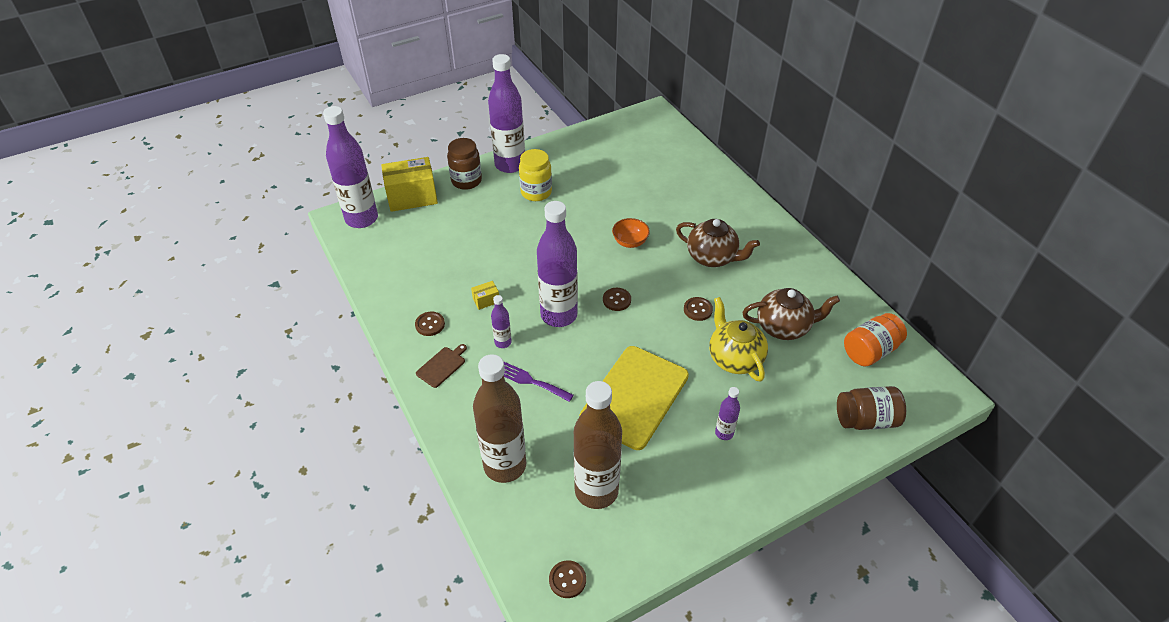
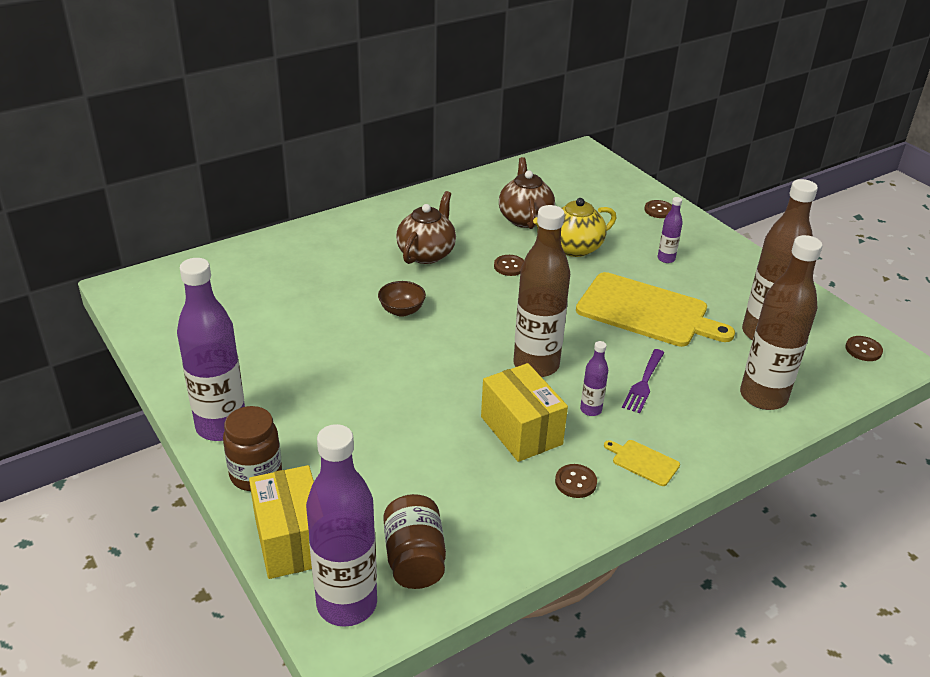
camera: 95 degrees left, 10 degrees down
(442, 366) = (643, 462): brown cutting board -> yellow cutting board
(486, 300) = (521, 430): yellow box -> yellow box, size x2.30
(536, 192) = (294, 395): yellow jar -> none
(559, 315) = (536, 365): purple bottle -> brown bottle
(617, 300) = (503, 321): brown button -> brown button (658, 210)
(630, 242) = (402, 310): orange bowl -> brown bowl
(866, 420) = (624, 189): brown jar -> brown jar (414, 559)
(870, 351) = (545, 179): orange jar -> none

